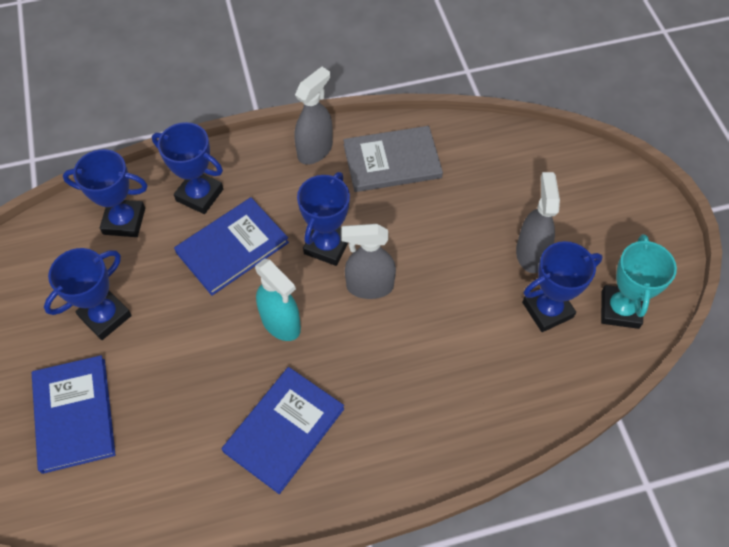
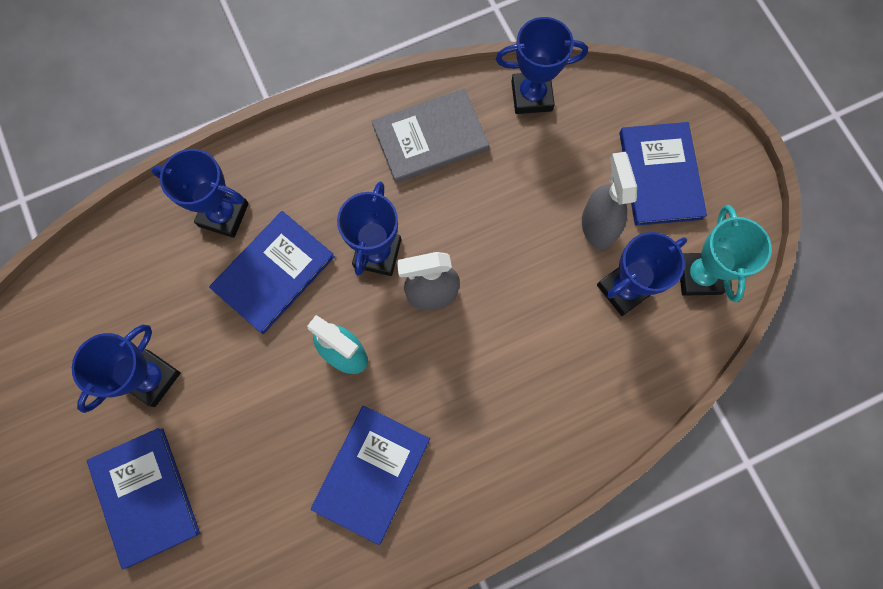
camera: 10 degrees left, 15 degrees up
(124, 221) = (146, 261): blue trophy -> blue trophy (531, 96)
(315, 150) = (342, 137): grey spray bottle -> none
(594, 221) = (660, 175): none -> blue book

